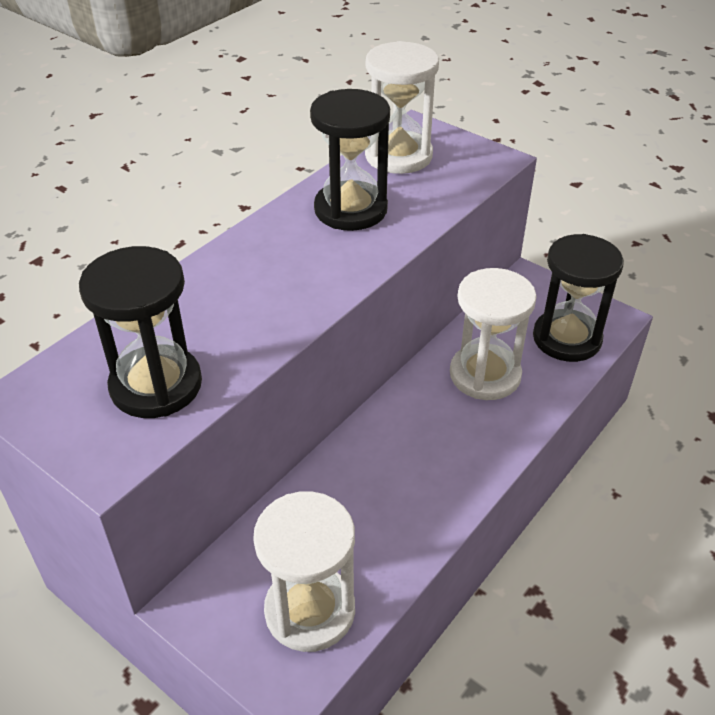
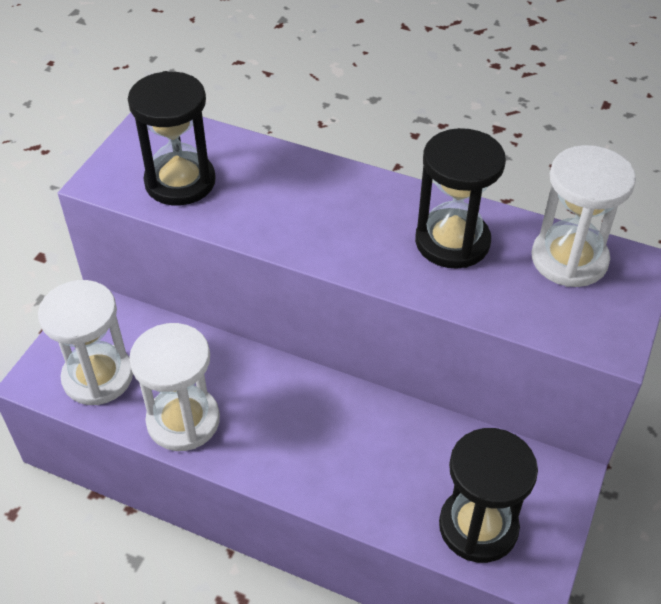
camera: 75 degrees right, 5 degrees up
(485, 375) = (391, 455): white hourglass -> white hourglass (183, 421)

